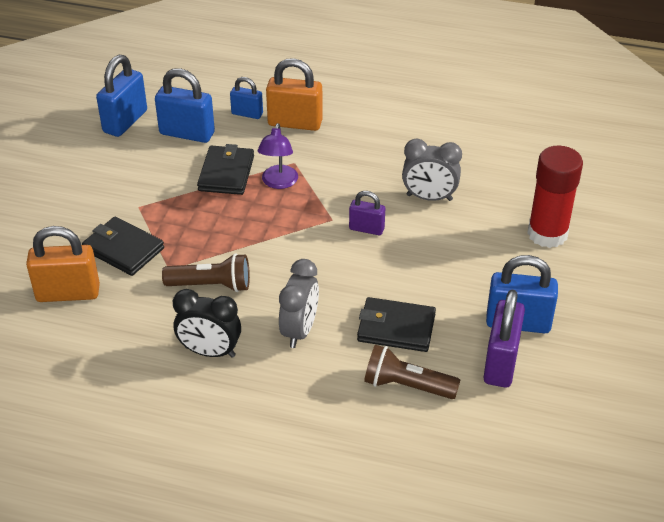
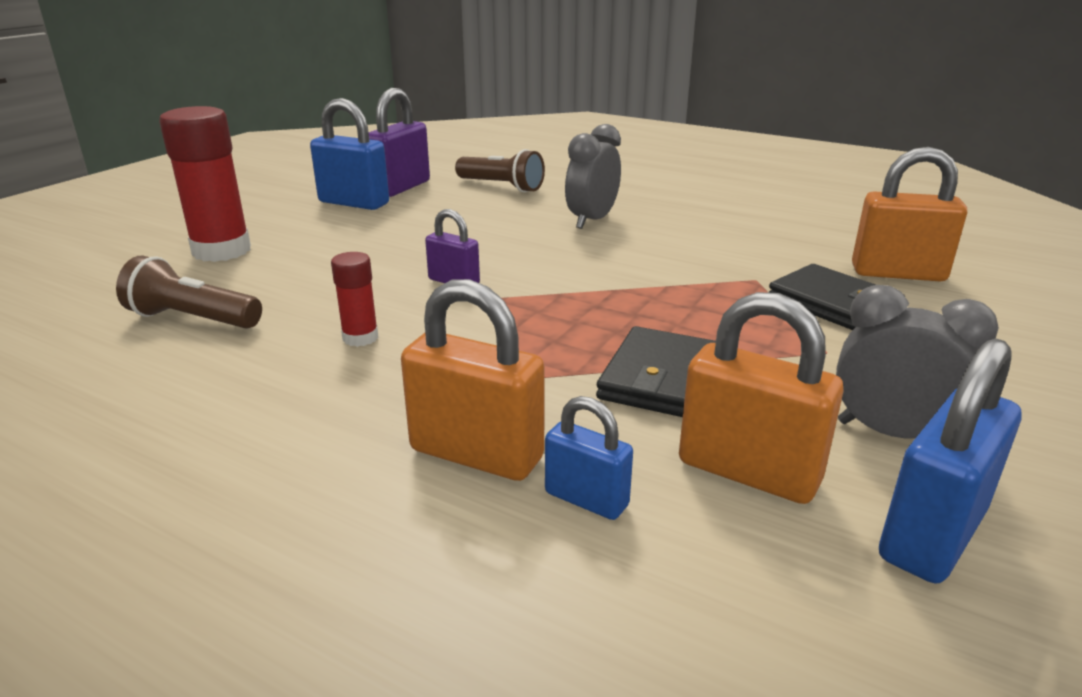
camera: 165 degrees left, 15 degrees down
(187, 133) = (748, 472): blue padlock -> orange padlock
(210, 352) = (697, 219): black clock -> none
(211, 285) = (694, 259): brown flashlight -> brown flashlight (193, 319)
(278, 183) = (562, 350): purple lamp -> none
(388, 173) = (360, 338): none -> red glue stick
(396, 328) = (484, 212): black wallet -> none
(429, 197) = (328, 301): grey clock -> grey clock (890, 433)

